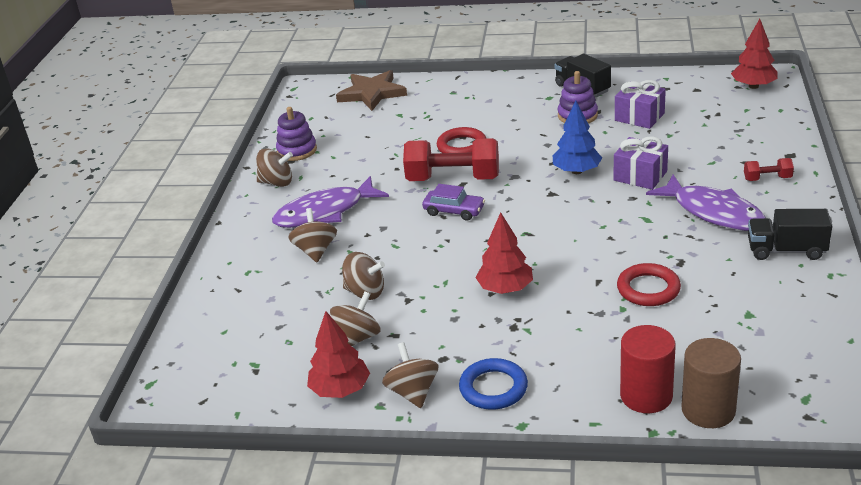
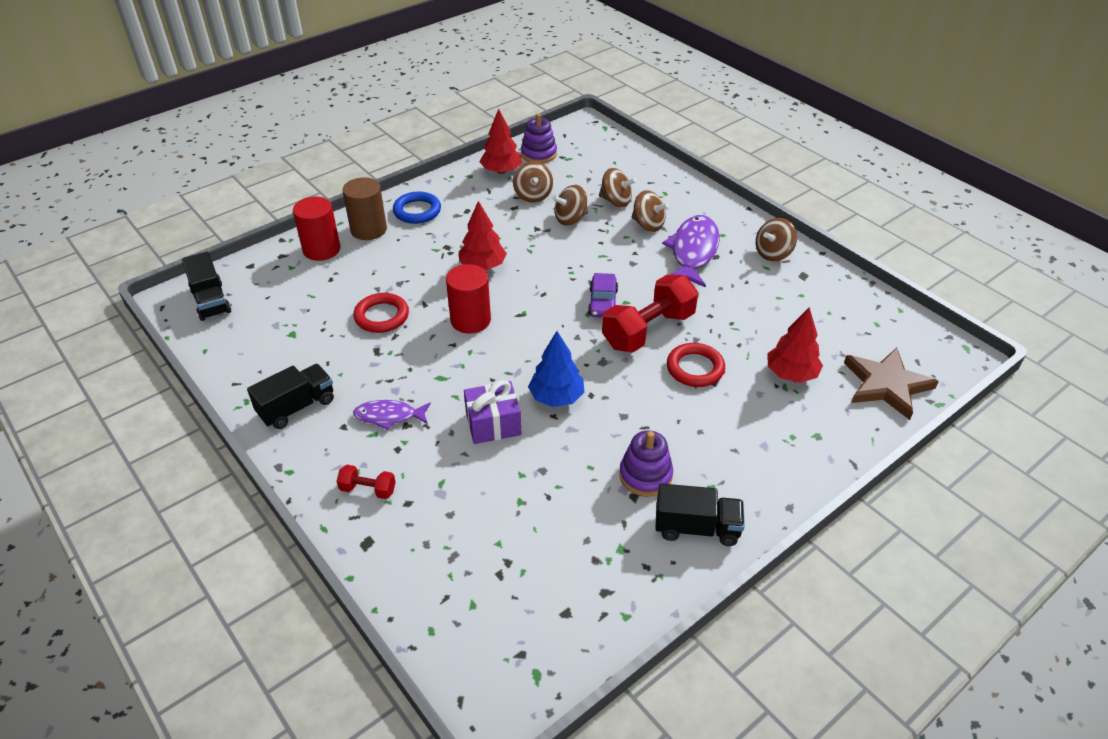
camera: 130 degrees right, 10 degrees up
(297, 151) = (817, 286): purple stacking toy -> purple stacking toy (539, 154)
(413, 392) = (460, 188): brown spinning top -> brown spinning top (616, 201)
(454, 211) = (603, 302): purple car -> purple car turned 60 degrees counterclockwise
(574, 248) = (470, 320): none -> red cylinder
(639, 117) = (579, 513): purple gift -> none
(708, 410) = (277, 260): brown cylinder -> brown cylinder (368, 229)
(713, 212) = (389, 416): purple fish -> purple fish, size x0.57
(753, 86) = (501, 668): red tree -> red tree (791, 374)
(767, 178) = (368, 489): red dumbbell -> red dumbbell turned 60 degrees clockwise
(818, 395) = (211, 301): none -> black truck

